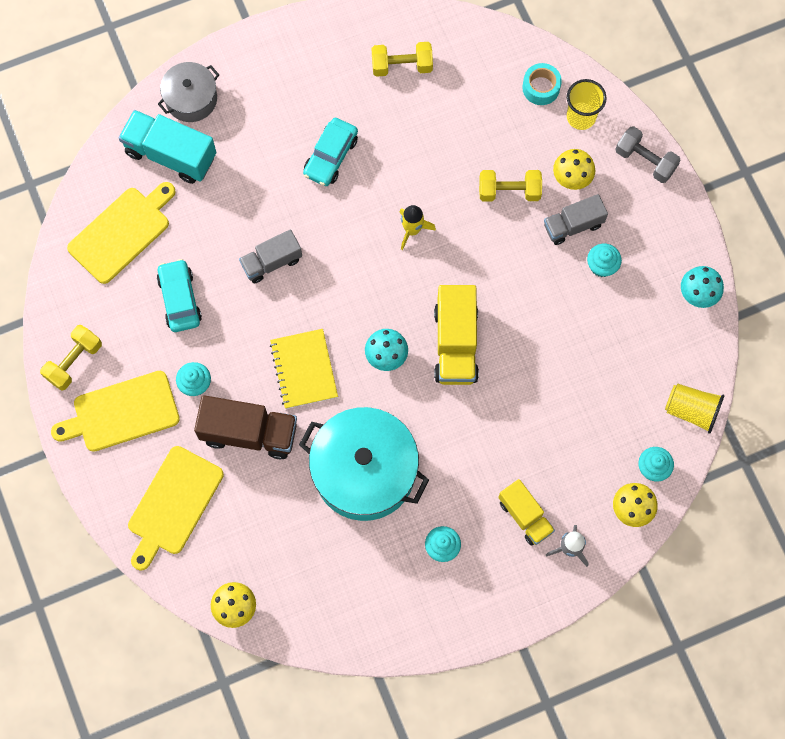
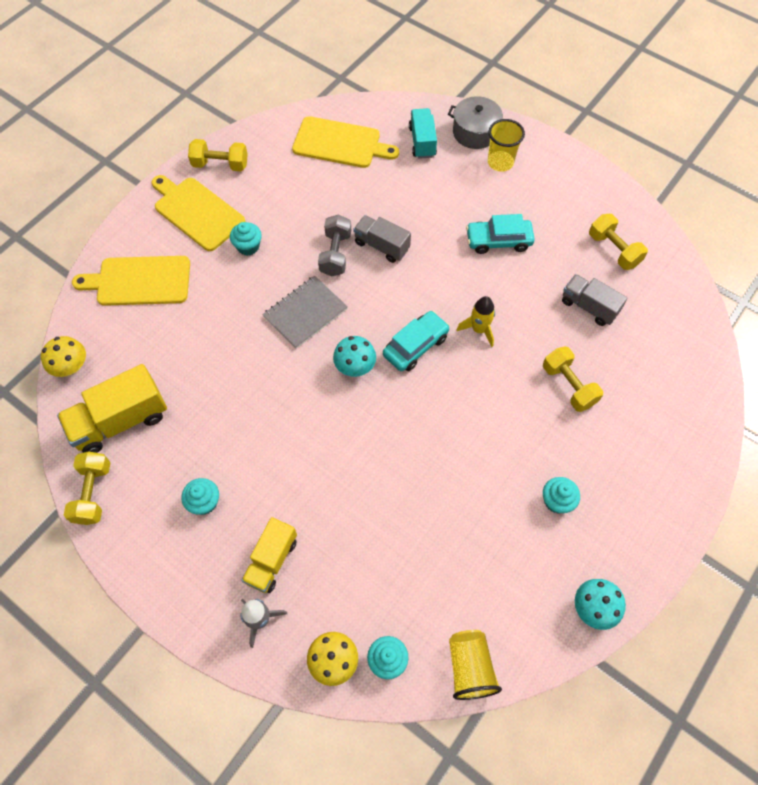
camera: 60 degrees right, 10 degrees down
(170, 154) = (422, 142): turquoise truck -> turquoise truck, size x0.65
(180, 299) = (311, 203): turquoise car -> turquoise car (415, 346)
(249, 433) = (228, 302): brown truck -> none
(304, 369) = (305, 313): yellow notebook -> grey notebook
(364, 471) = (242, 403): turquoise pot -> none
(379, 638) = (93, 493): none -> yellow dumbbell
(455, 344) = (400, 415): yellow truck -> yellow truck (120, 421)
(541, 88) = (681, 361): turquoise tape -> none
(572, 178) = (620, 430): yellow mushroom -> none
(573, 225) = (577, 455): grey truck -> grey truck (589, 307)
(581, 117) = (682, 408): yellow cup -> yellow cup (500, 162)
(645, 161) = (686, 485): grey dumbbell -> grey dumbbell (335, 254)

